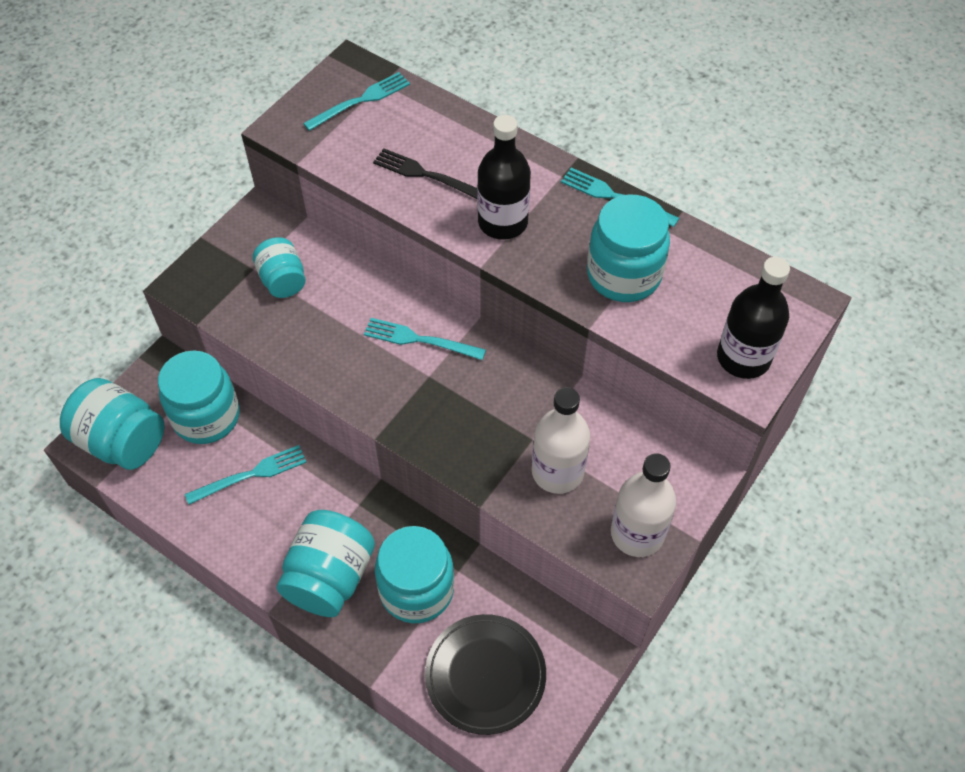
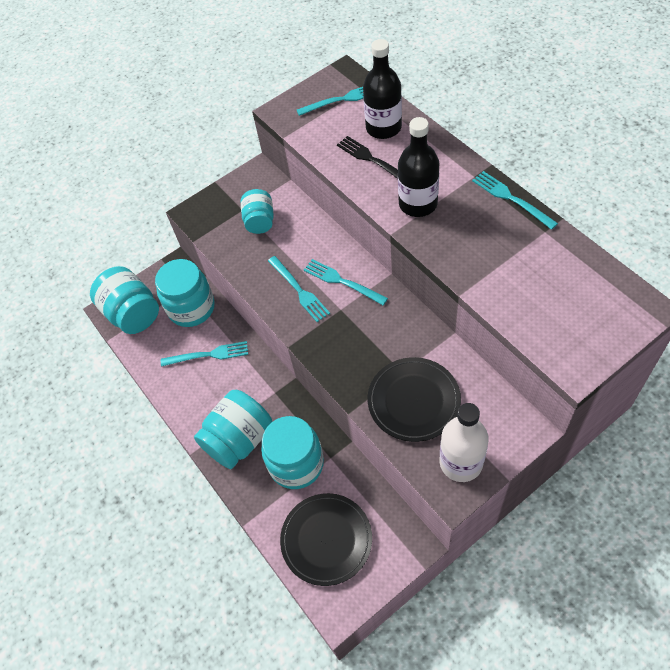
camera: 25 degrees right, 0 degrees up
(367, 362) = (300, 291): none -> turquoise fork
(557, 471) = (413, 401): white bottle -> black plate
(623, 275) = (499, 260): turquoise jar -> none
(743, 358) = (577, 343): black bottle -> black bottle (383, 128)

